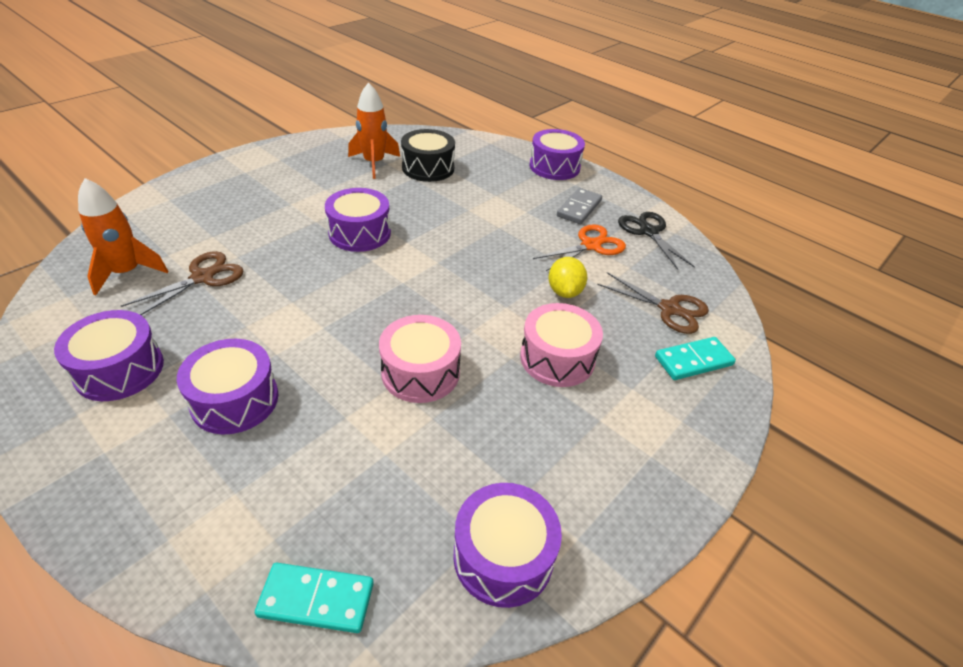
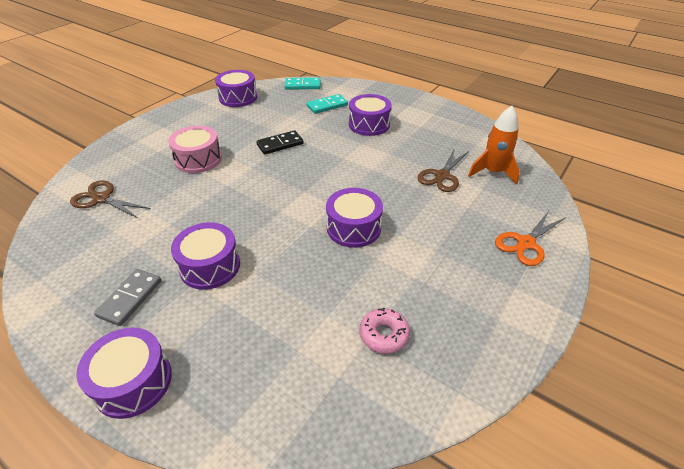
camera: 175 degrees right, 0 degrees up
(119, 370) = (435, 128): purple drum -> purple drum (210, 266)
(374, 163) = (384, 335): orange rocket -> pink donut
(420, 372) = (280, 144): pink drum -> black domino
(428, 168) = (313, 339): black drum -> none
(564, 291) = (179, 201): yellow lemon -> none
(591, 245) = (139, 248): orange scissors -> orange scissors (525, 243)
(648, 232) = (66, 276): black scissors -> none
(693, 361) = (109, 168): turquoise domino -> turquoise domino (327, 106)

